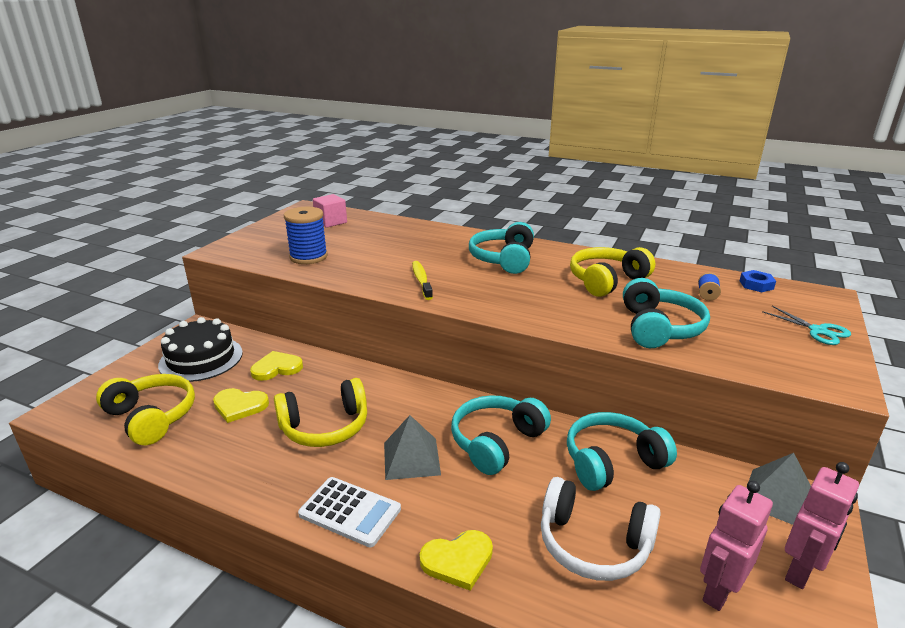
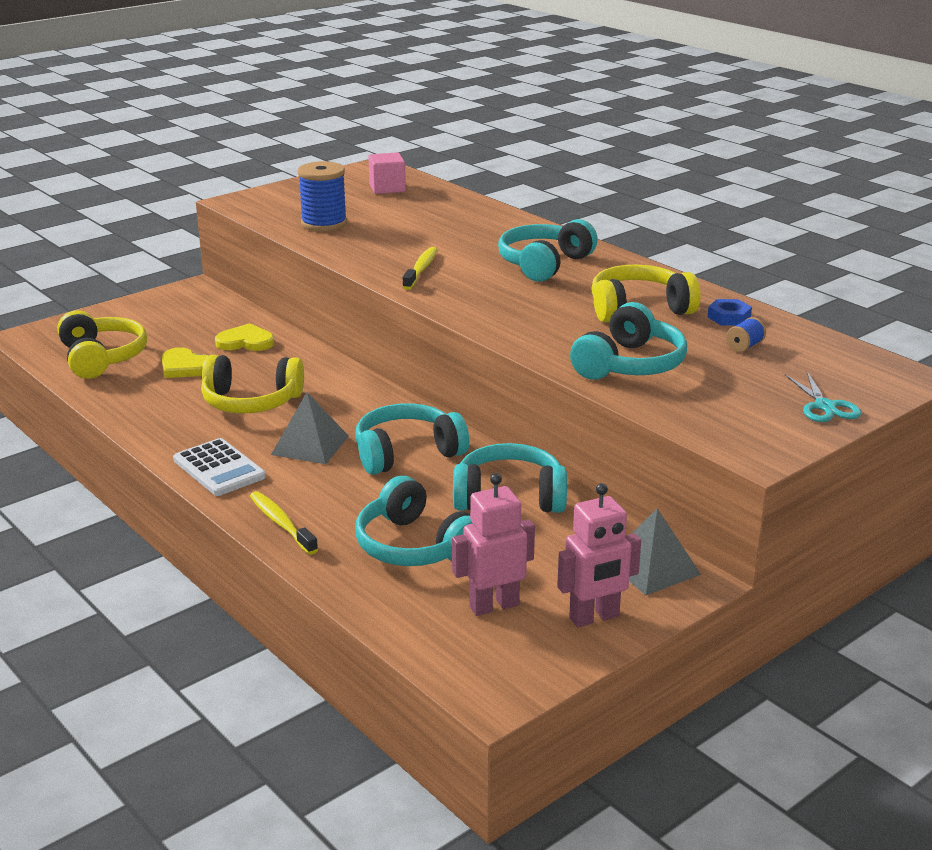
camera: 25 degrees right, 0 degrees up
(201, 358) = (179, 318): black cake -> none
(458, 560) = (281, 523): yellow heart -> yellow toothbrush
(593, 544) = (415, 546): white headphones -> turquoise headphones
(756, 285) = (831, 349): blue nut -> blue nut (729, 317)

